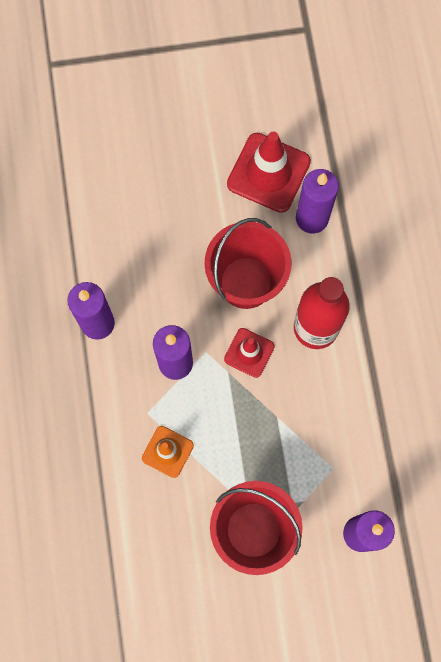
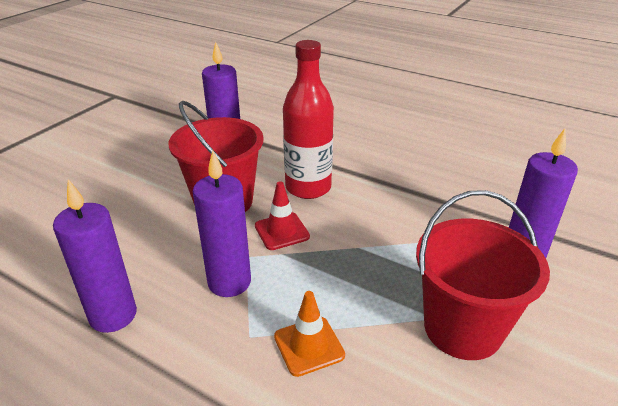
camera: 50 degrees left, 40 degrees down
(268, 173) = (166, 150): red traffic cone -> none

